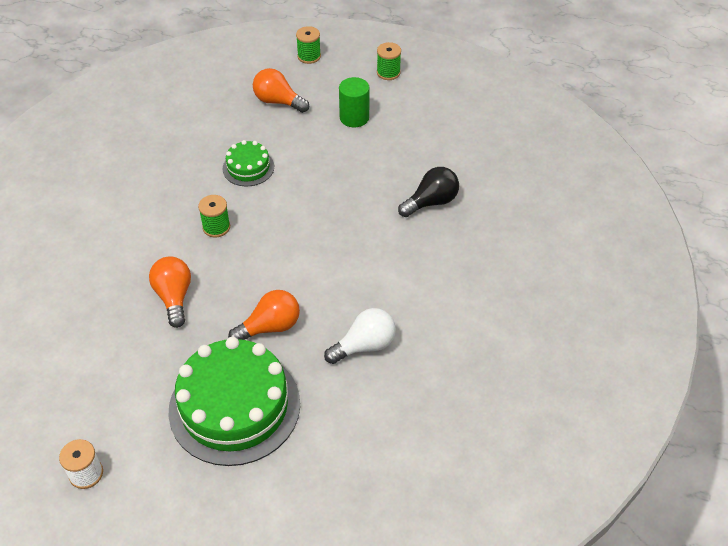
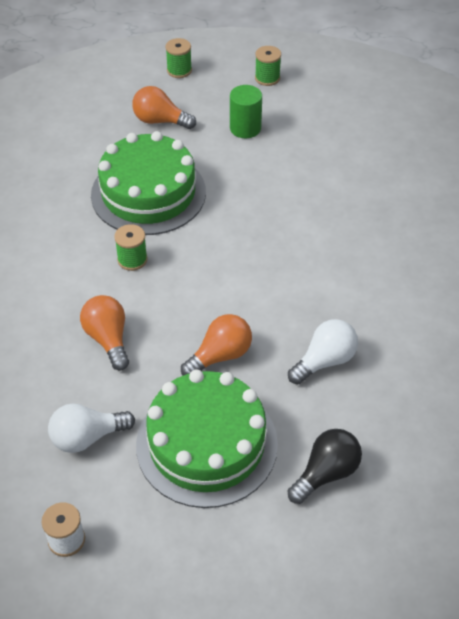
camera: 10 degrees left, 0 degrees up
(130, 384) = (87, 437): none -> white light bulb
(248, 167) = (148, 193): green cake -> green cake, size x2.06
(431, 202) = (350, 205): black light bulb -> black light bulb (326, 473)

